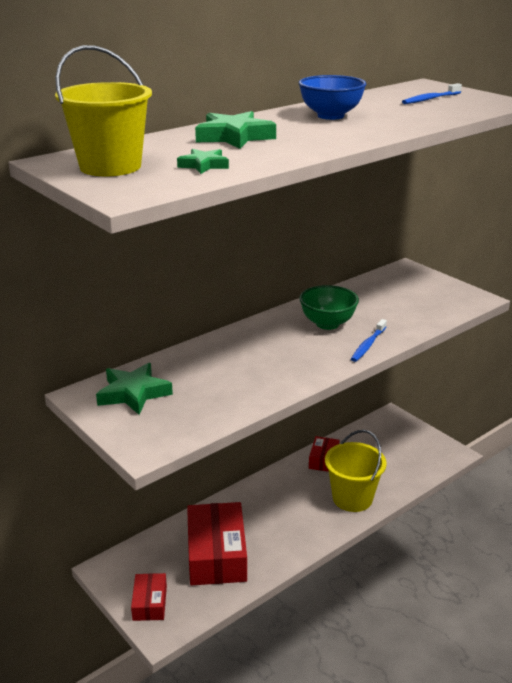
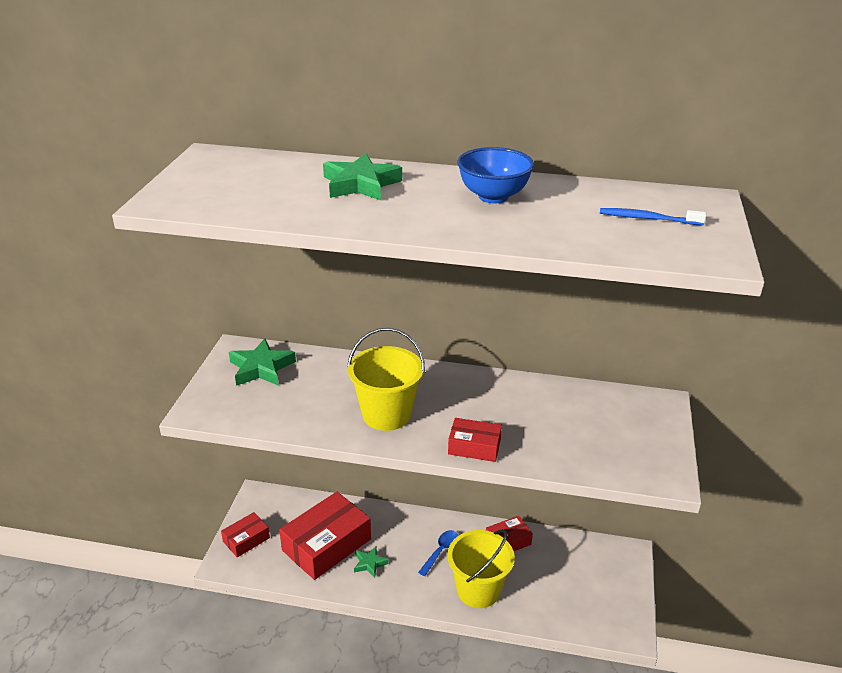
camera: 50 degrees right, 5 degrees up
(110, 166) = (219, 174): yellow bucket -> yellow bucket (386, 414)
(204, 165) = (265, 201): green star -> green star (370, 563)
(296, 496) = (441, 551): none -> blue spoon
(327, 324) = (482, 406): green bowl -> none
(368, 345) = (474, 447): blue toothbrush -> red box

